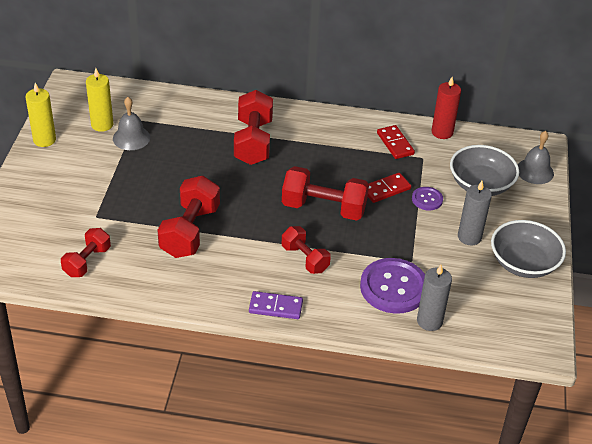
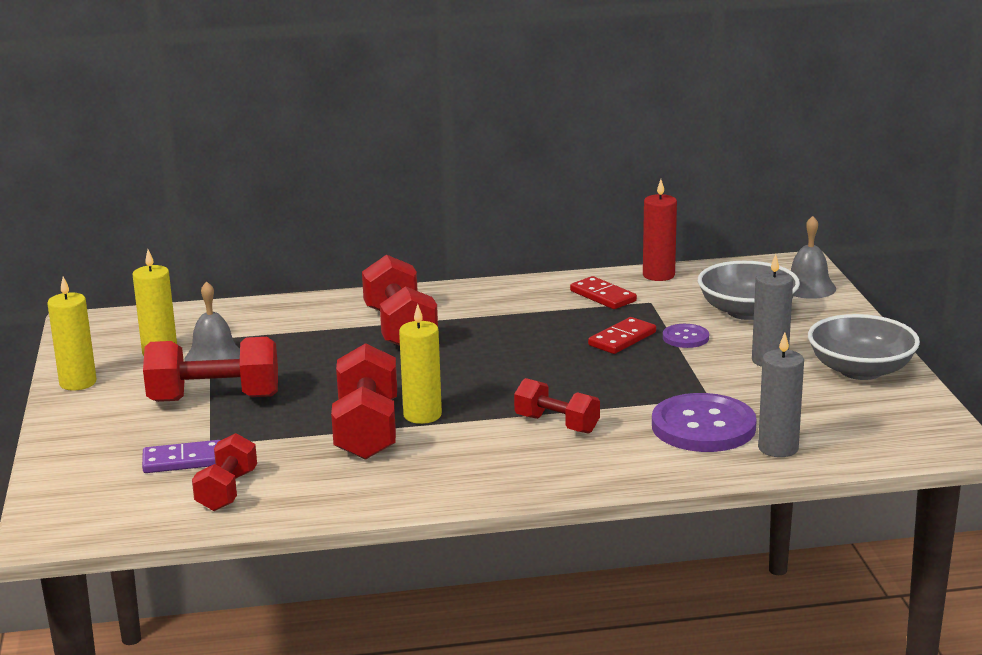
camera: 15 degrees left, 20 degrees down
(228, 227) = (422, 415): none -> yellow candle
(275, 307) = (549, 479): purple domino -> purple domino (183, 461)
(324, 208) = (548, 372): red dumbbell -> red dumbbell (214, 399)

